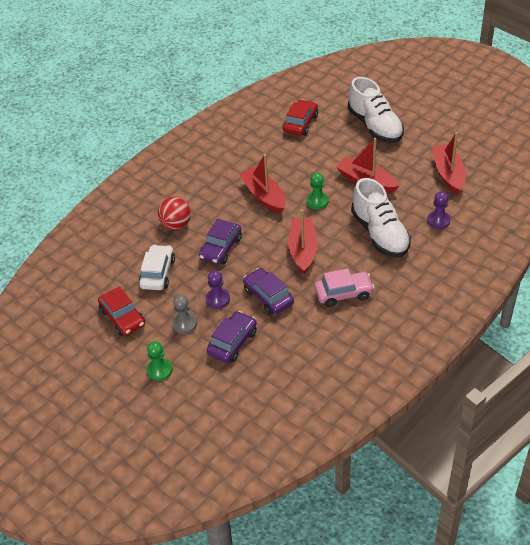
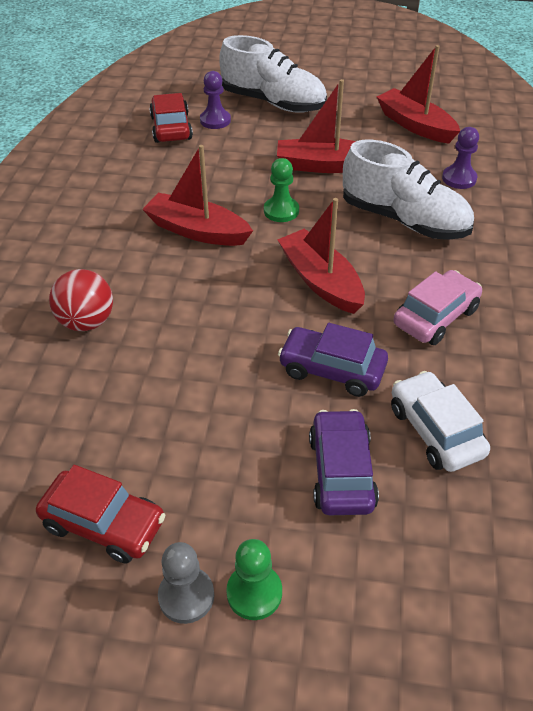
camera: 35 degrees left, 0 degrees up
(157, 273) = (113, 412): white car -> white car (435, 431)
(184, 324) = (231, 479): grey pawn -> grey pawn (186, 596)
(218, 299) = (254, 410): purple pawn -> purple pawn (215, 120)
(221, 248) = (192, 328): purple car -> none

